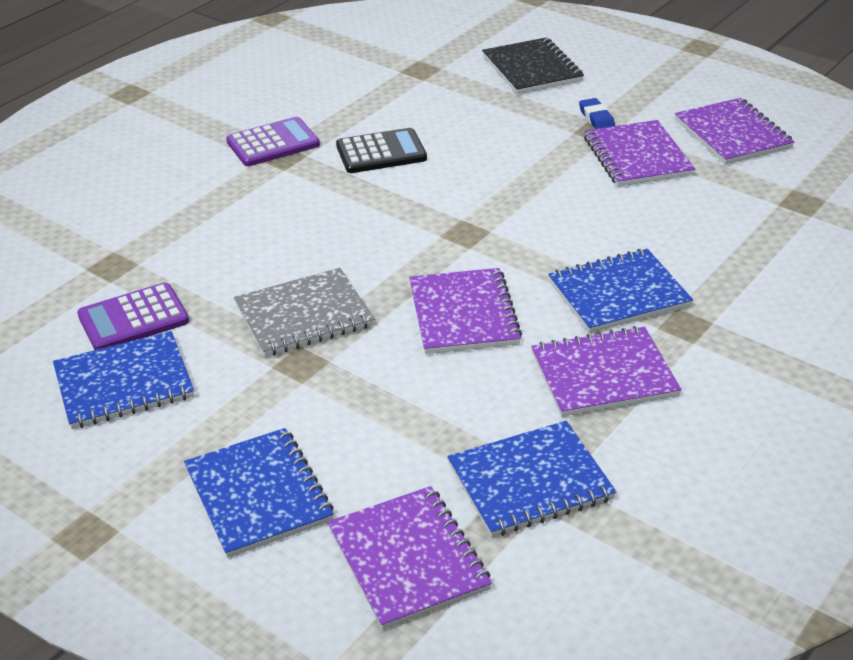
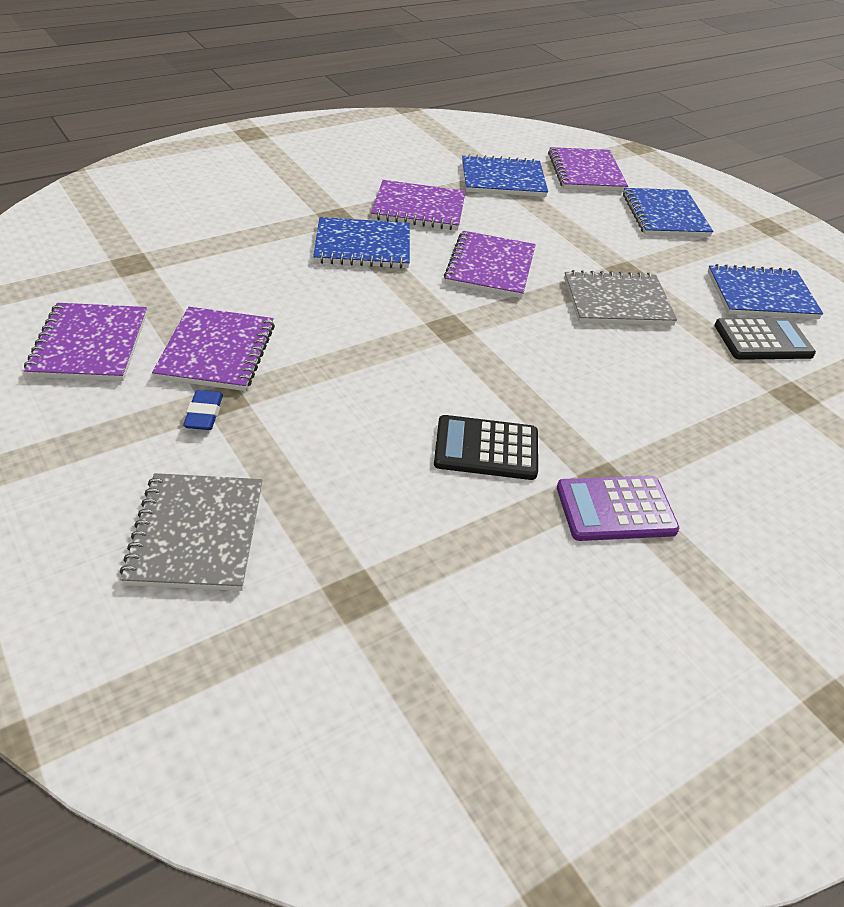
camera: 165 degrees left, 5 degrees up
(133, 318) = (763, 340): purple calculator -> black calculator
(532, 69) = (196, 534): black notebook -> grey notebook

